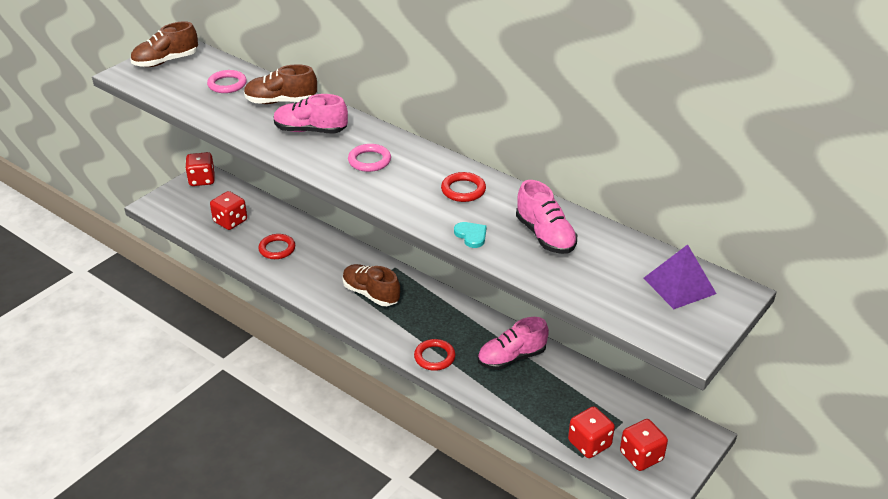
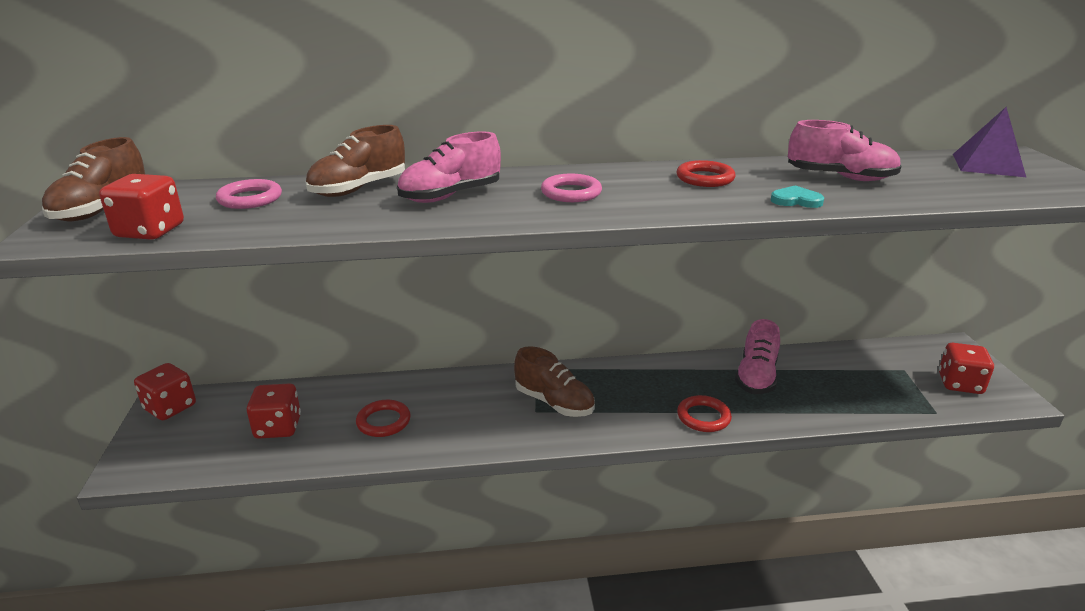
camera: 45 degrees left, 10 degrees down
(371, 294) = (554, 402): brown shoe -> brown shoe turned 135 degrees counterclockwise
(589, 443) = (921, 400): red dice -> red dice (150, 231)

